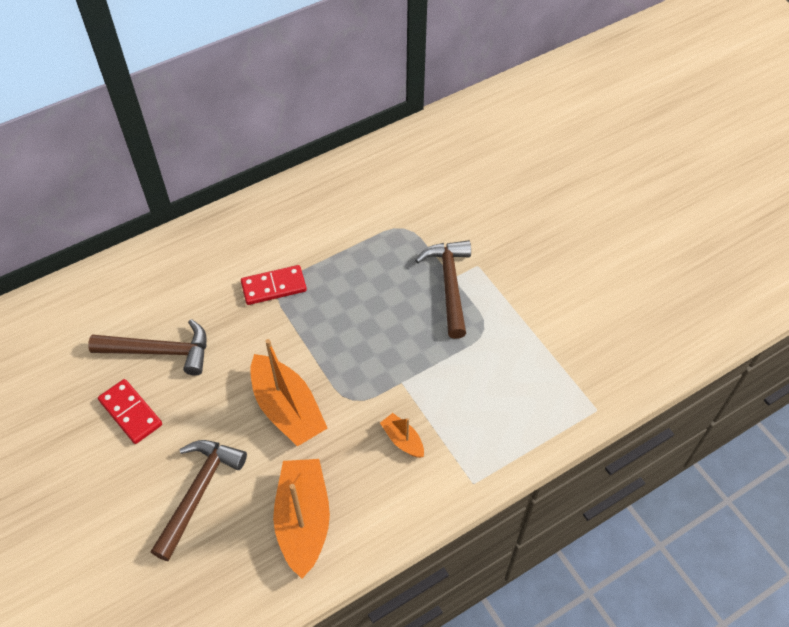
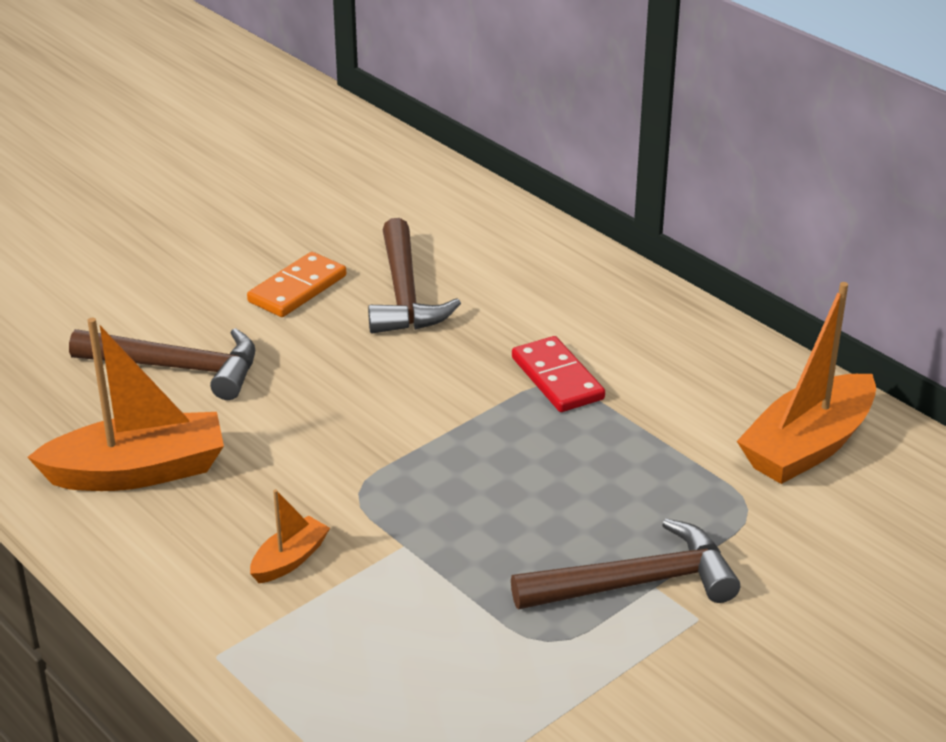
camera: 80 degrees right, 20 degrees down
(131, 412) = (297, 289): red domino -> orange domino
(287, 409) = (328, 427): orange boat -> orange boat (807, 446)

